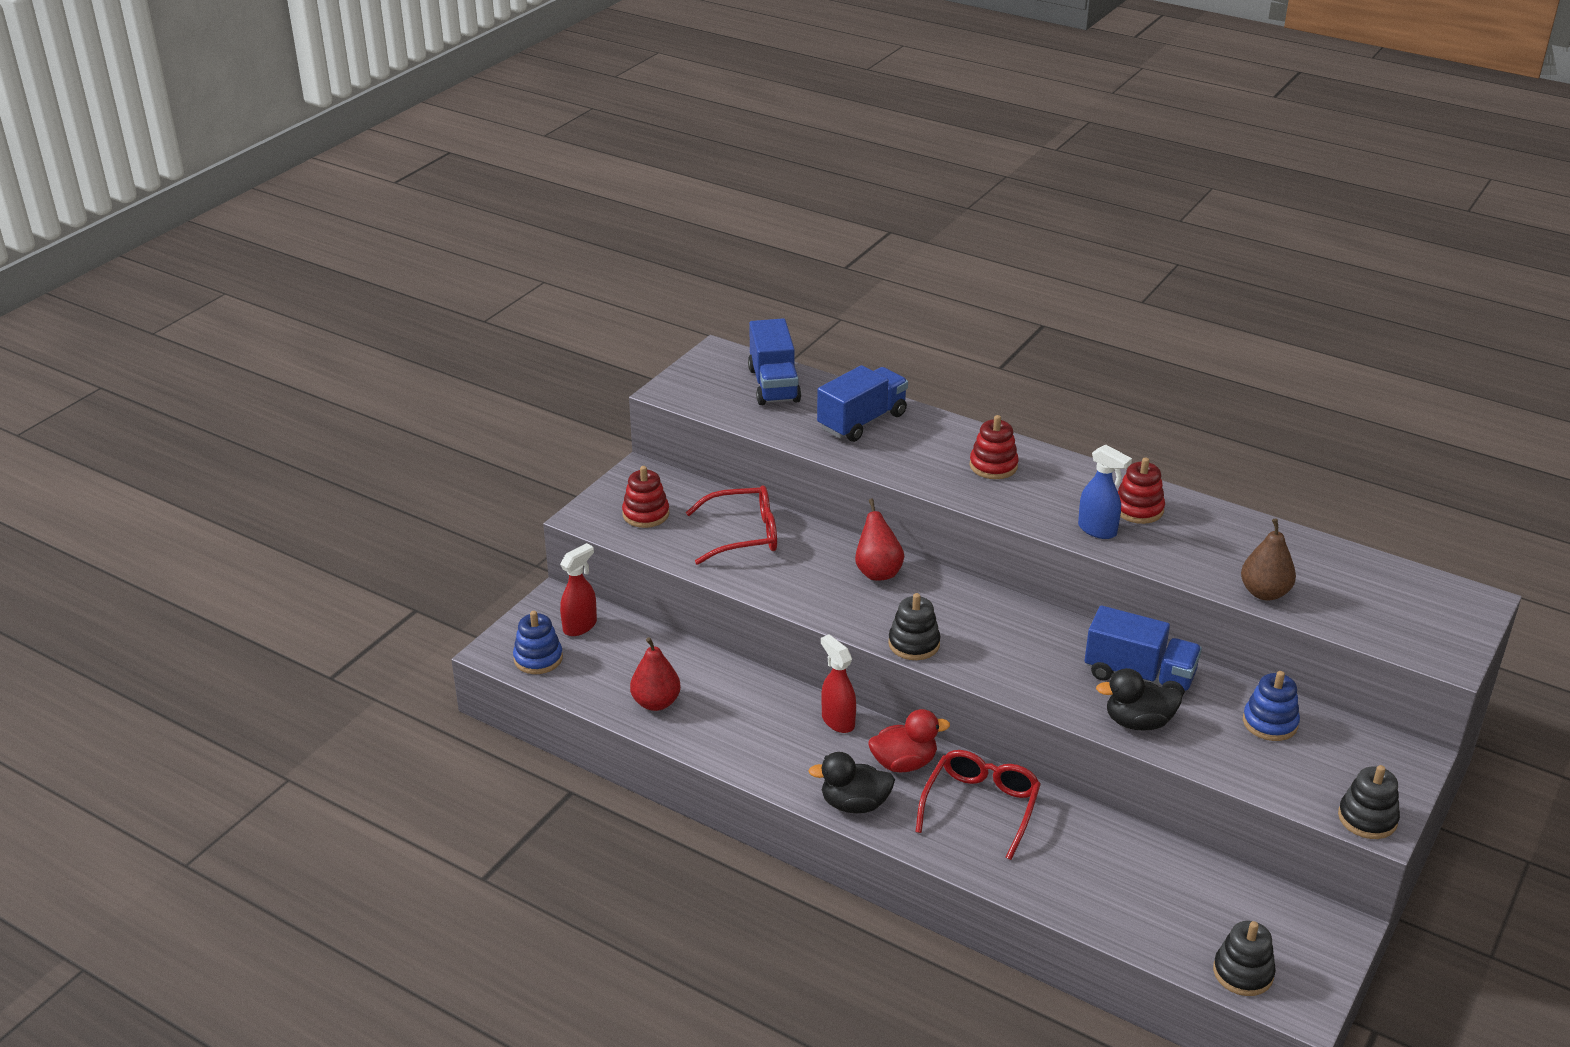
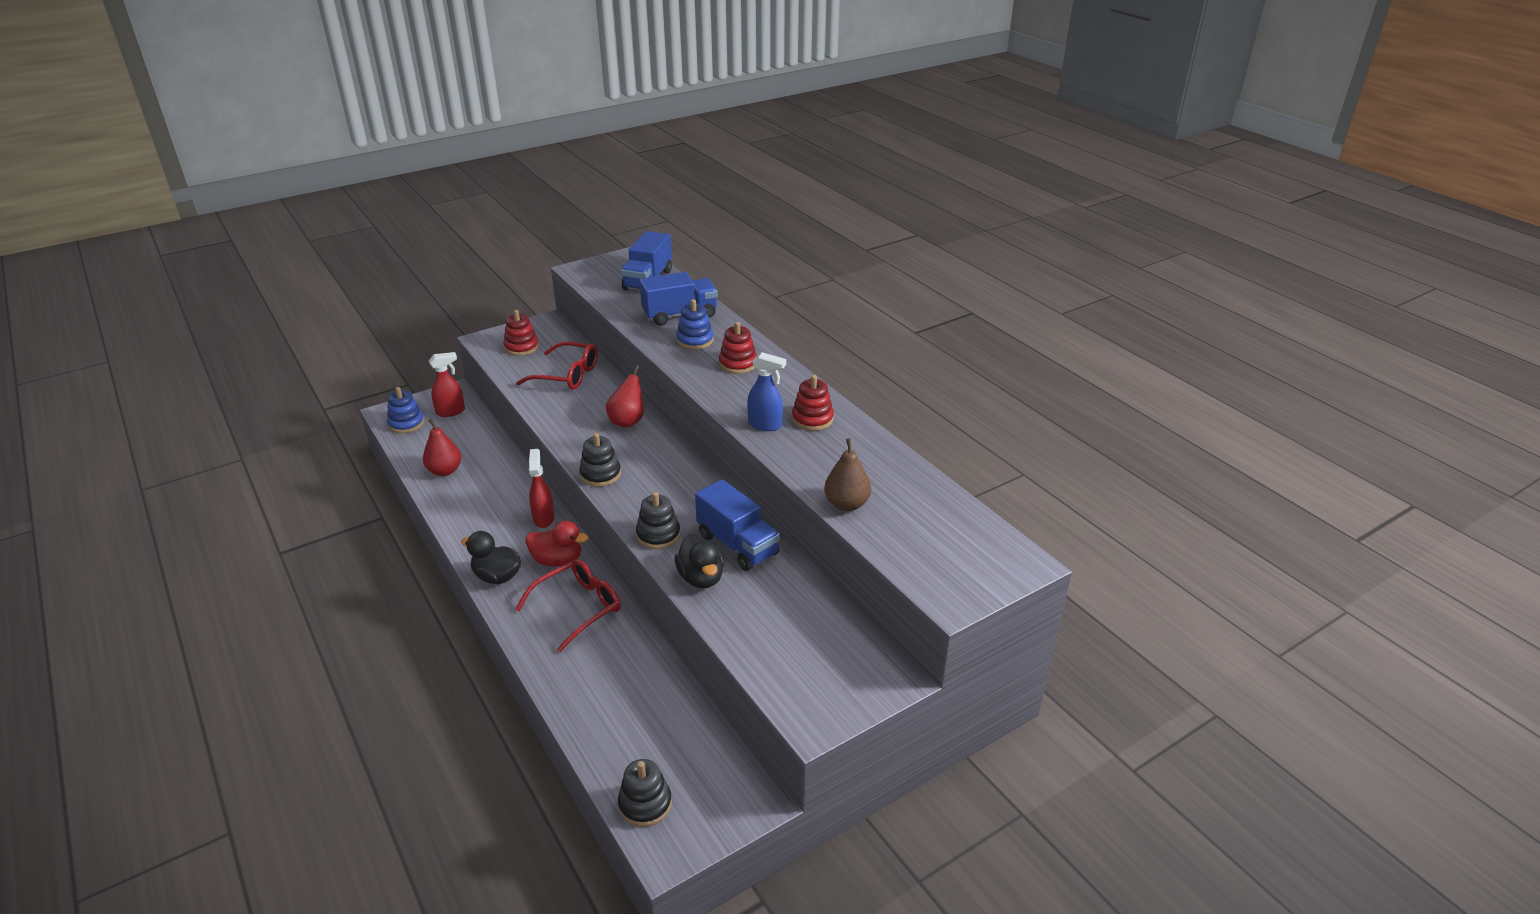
camera: 25 degrees right, 0 degrees up
(1097, 530) = (765, 425): blue spray bottle -> blue spray bottle turned 45 degrees counterclockwise
(1138, 722) = (701, 578): black duck -> black duck turned 135 degrees counterclockwise
(1270, 723) = (803, 612): blue stacking toy -> blue stacking toy (695, 340)
(1367, 818) = (808, 713): black stacking toy -> black stacking toy (658, 535)

